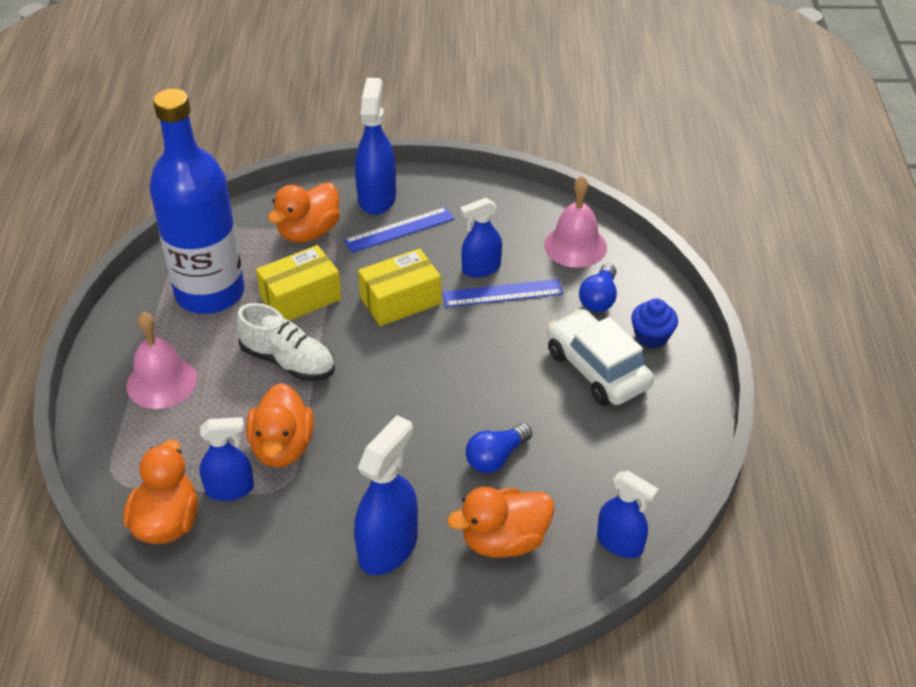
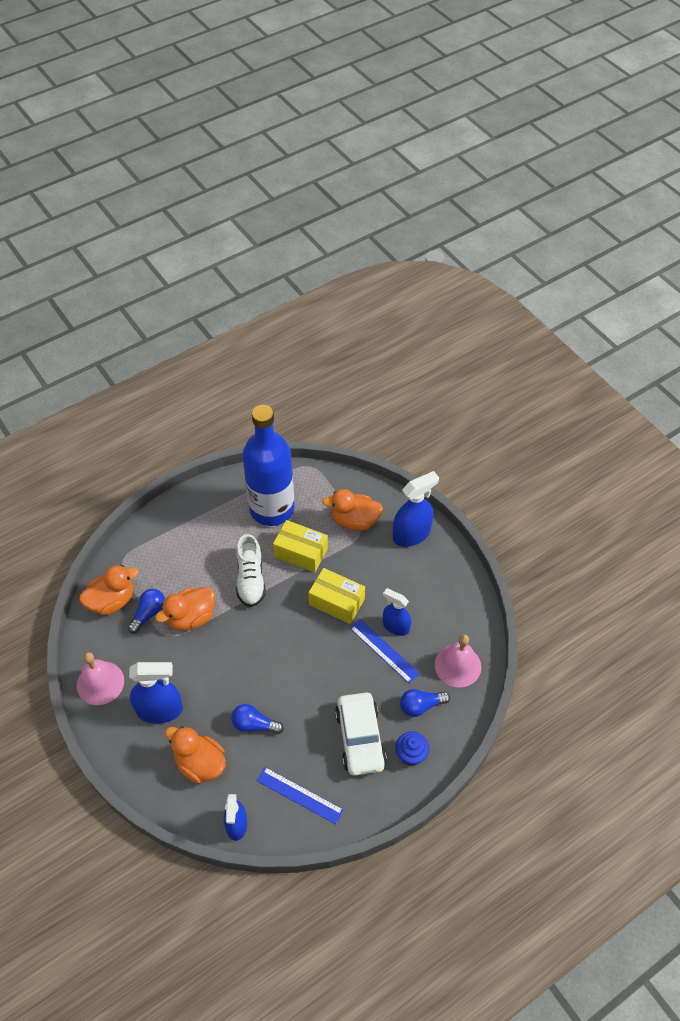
camera: 55 degrees right, 10 degrees up
(161, 382) = (195, 533): pink bell -> pink bell (100, 683)
(230, 489) = (149, 613): blue spray bottle -> blue light bulb
(399, 230) = (394, 563): blue ruler -> blue ruler (299, 795)
(597, 369) = (360, 738): white car -> white car turned 150 degrees clockwise

